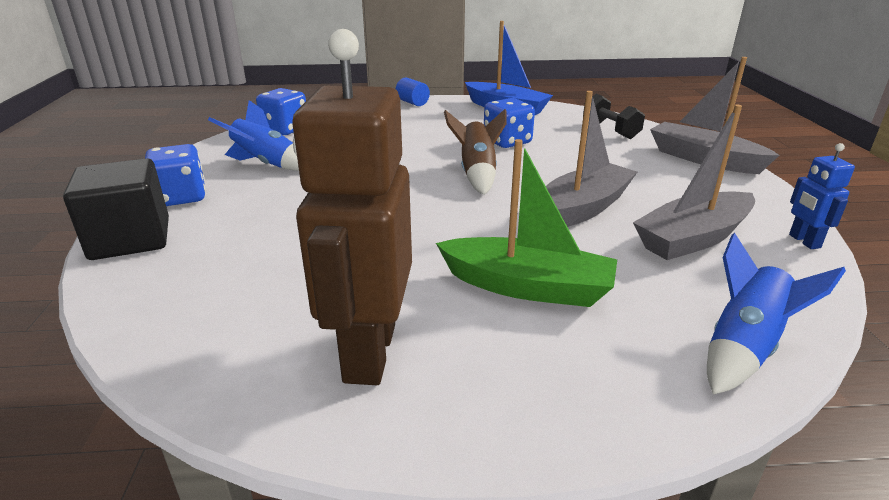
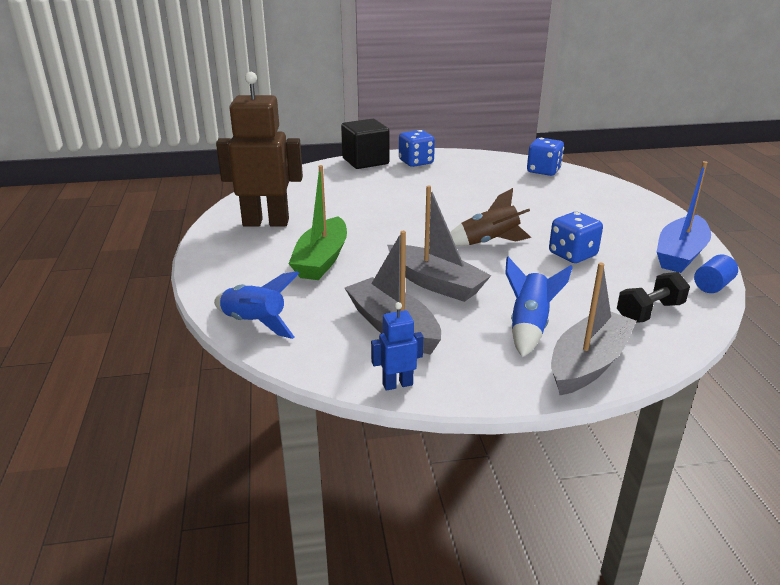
camera: 85 degrees right, 0 degrees up
(266, 164) = (474, 174): blue rocket -> blue rocket (529, 326)
(412, 103) = (655, 209): blue cylinder -> blue cylinder (712, 286)

